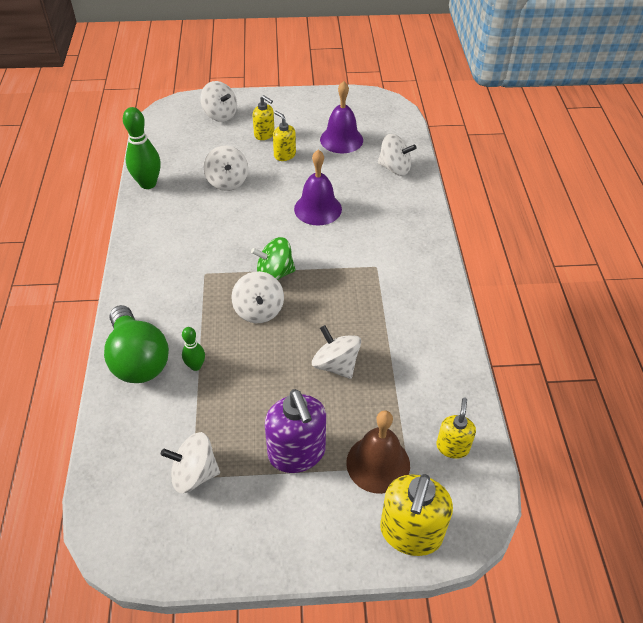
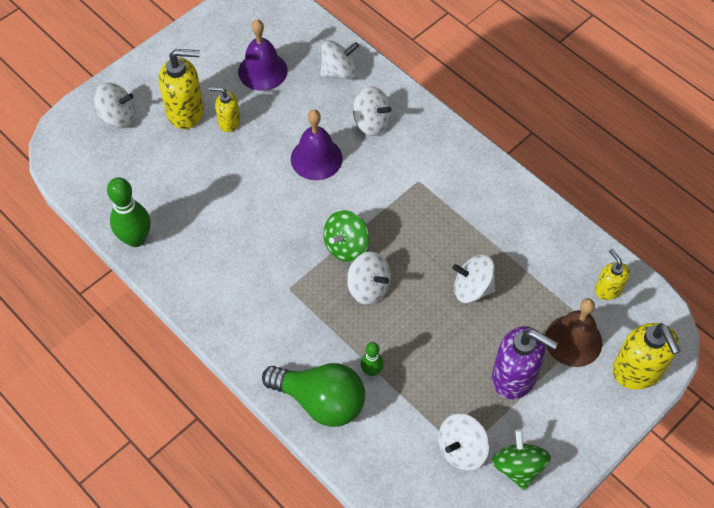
camera: 40 degrees left, 10 degrees up
(222, 525) = (518, 467): none -> green spinning top
(227, 182) = (208, 185): white spinning top -> white spinning top (372, 122)
(264, 134) = (186, 111): yellow soap dispenser -> yellow soap dispenser, size x1.74

